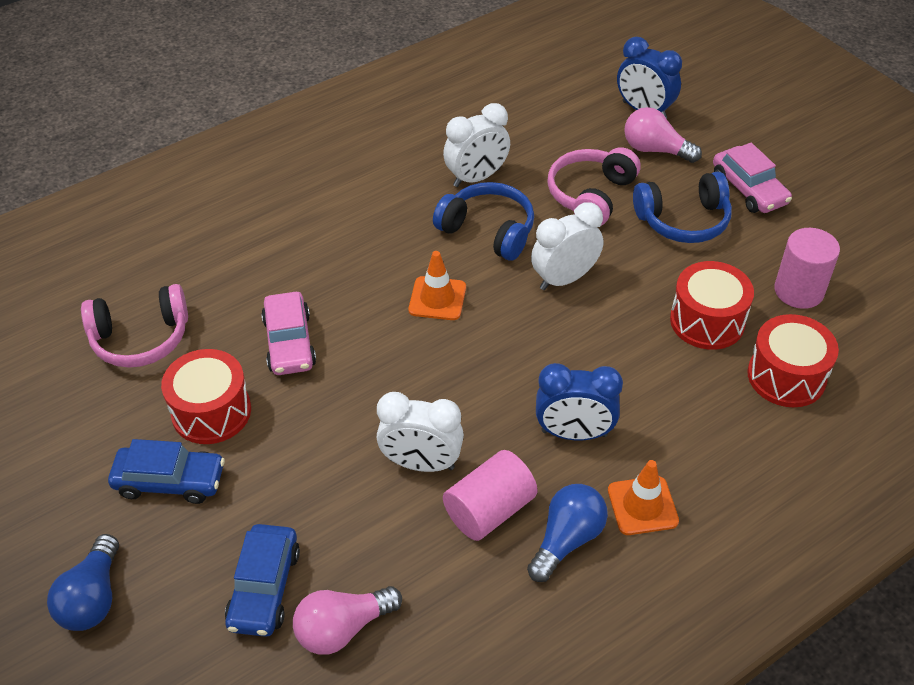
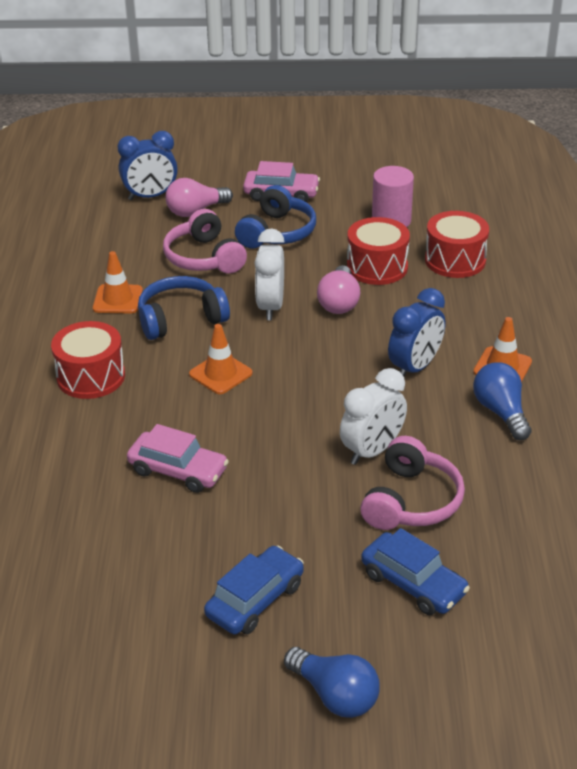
camera: 55 degrees left, 10 degrees down
(141, 338) = (71, 559): pink headphones -> pink headphones (411, 501)
(211, 412) = (205, 546): red drum -> red drum (91, 376)
(342, 628) = (485, 554): pink light bulb -> pink light bulb (339, 302)
(476, 177) = (118, 299): white clock -> orange traffic cone
(489, 510) = (444, 436): pink cylinder -> none

